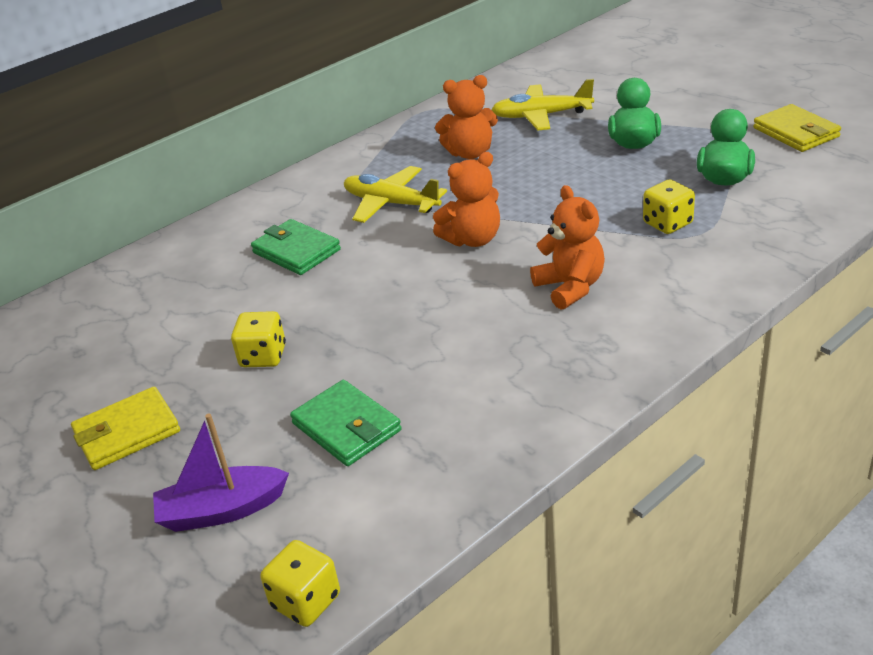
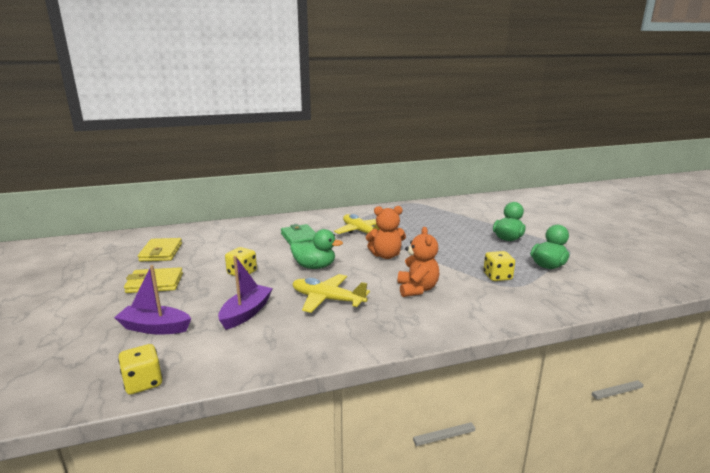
camera: 20 degrees right, 15 degrees down
(346, 427) = (246, 313): green wallet -> purple boat
(376, 301) = (314, 266): none -> green duck
(470, 153) = (418, 222): orange teddy bear -> none
(541, 116) = (467, 217): yellow plane -> yellow plane (327, 299)
(795, 132) = (610, 256): yellow wallet -> yellow wallet (161, 252)

